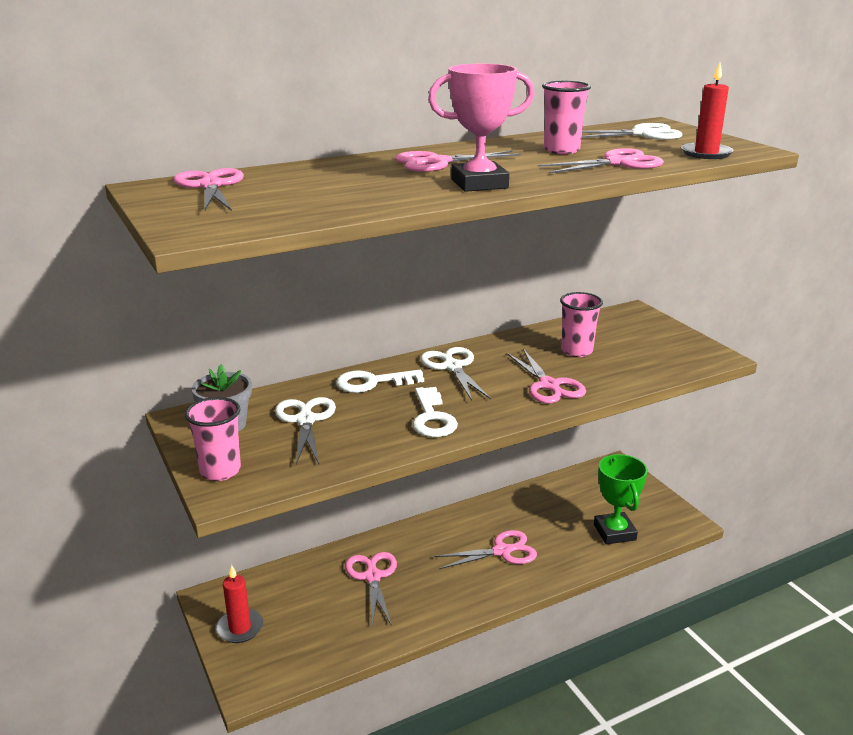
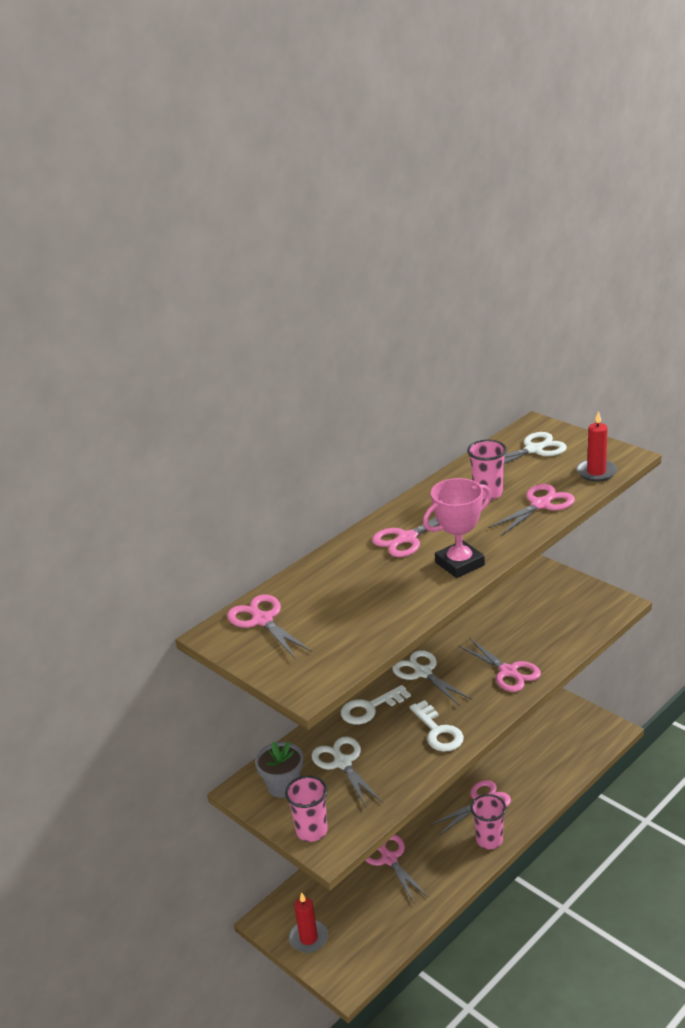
camera: 15 degrees left, 5 degrees up
(576, 351) = (511, 627): pink cup -> pink cup (489, 840)
(614, 532) = (561, 757): green trophy -> none

